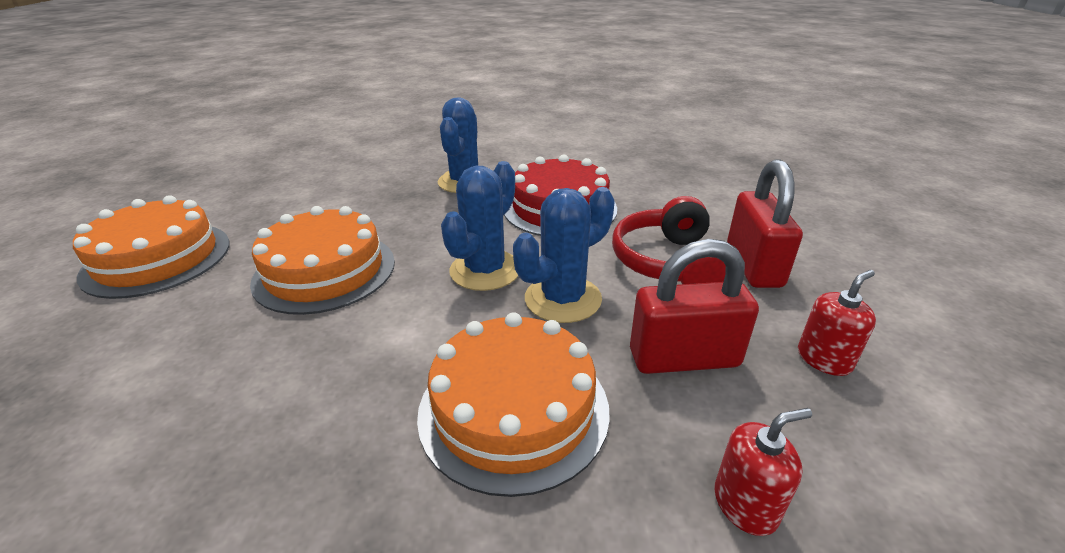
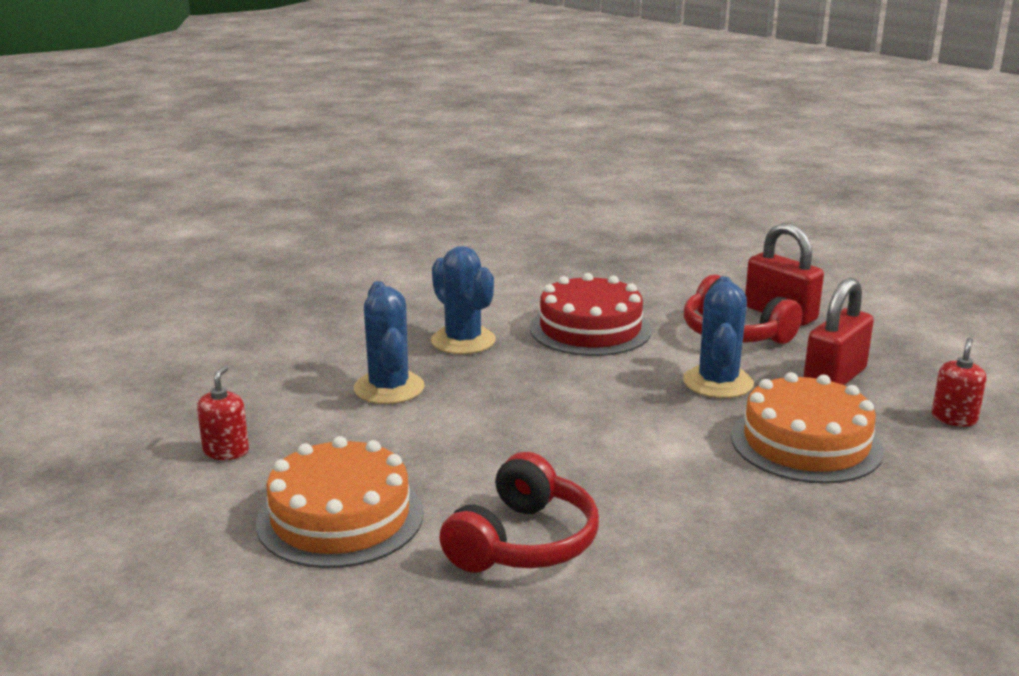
camera: 45 degrees left, 10 degrees down
(164, 342) = (523, 542): none -> red headphones
(325, 271) = (520, 448): orange cake -> none
(485, 270) = (634, 391): blue cactus -> blue cactus (389, 388)
(824, 359) = (890, 346): red soap dispenser -> red soap dispenser (226, 451)

